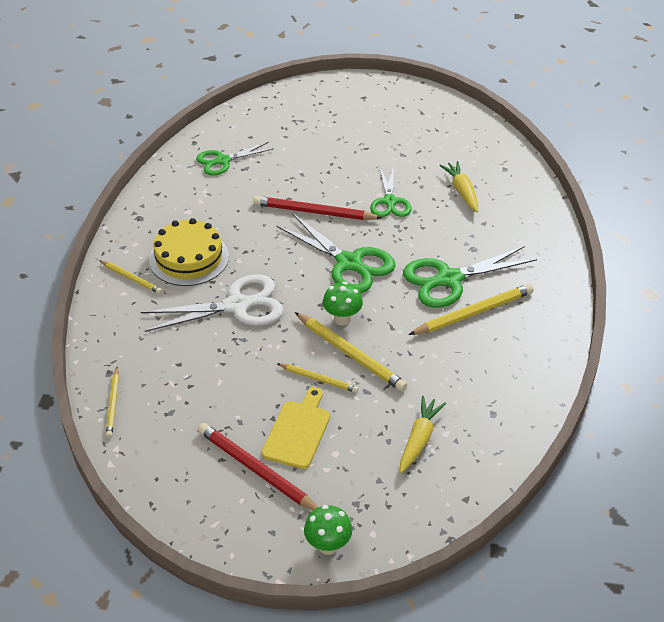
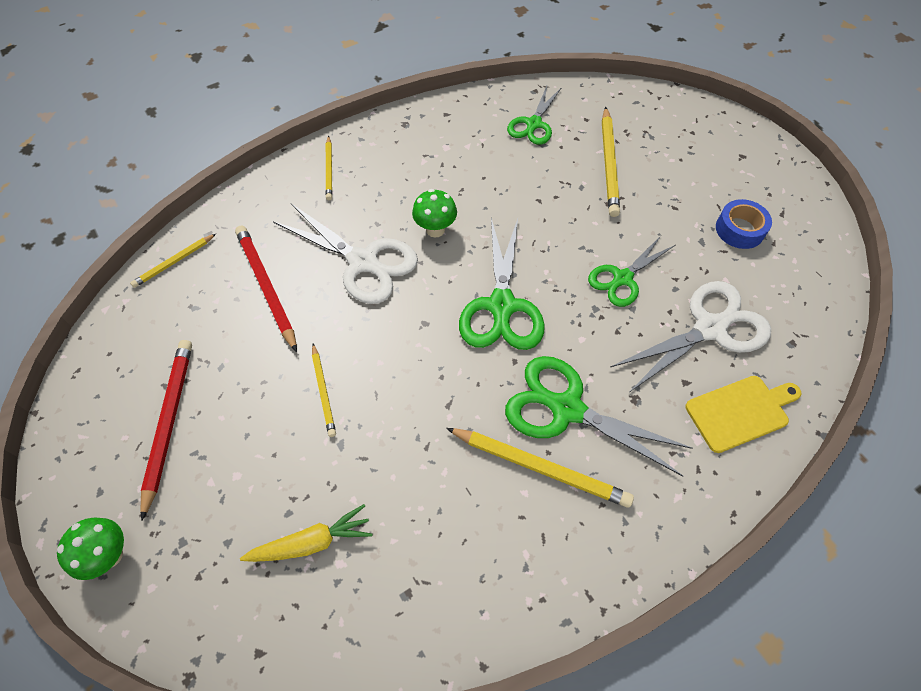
camera: 50 degrees right, 15 degrees up
(189, 258) = (390, 188): yellow cake -> none
(223, 161) = (533, 124): green scissors -> green scissors turned 90 degrees counterclockwise
(298, 431) = (242, 422): yellow cutting board -> yellow cutting board (740, 412)
(314, 212) = (541, 231): red pencil -> red pencil (267, 287)
(342, 319) = (421, 354): green mushroom -> green mushroom (435, 230)
(350, 354) = (379, 394): yellow pencil -> yellow pencil (609, 164)
(412, 135) = (739, 229): none -> blue tape
(462, 191) = (709, 329): yellow carrot -> white scissors

